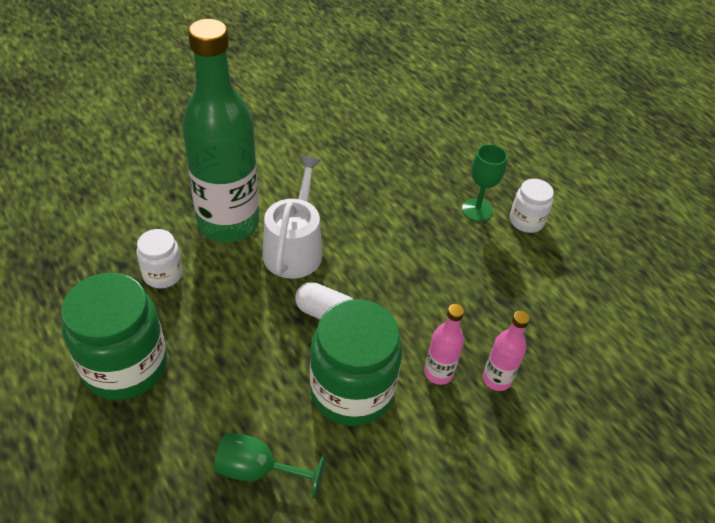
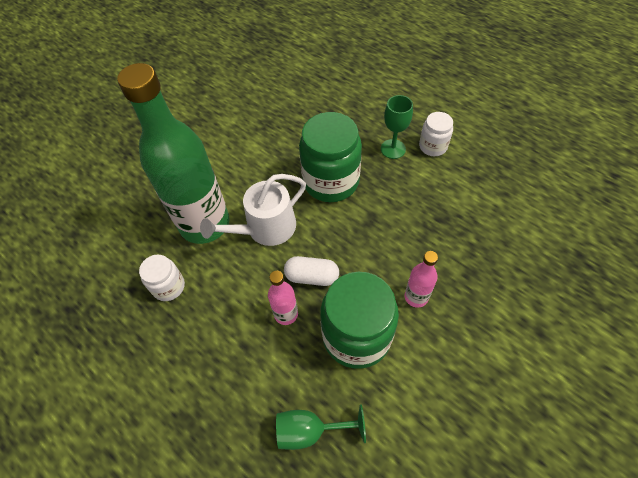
camera: 10 degrees left, 10 degrees up
(125, 366) = (169, 378): green jar -> green jar (331, 181)
(294, 248) = (265, 228): white watering can -> white watering can turned 120 degrees counterclockwise
(496, 379) = (461, 287): pink bottle -> pink bottle (286, 314)

